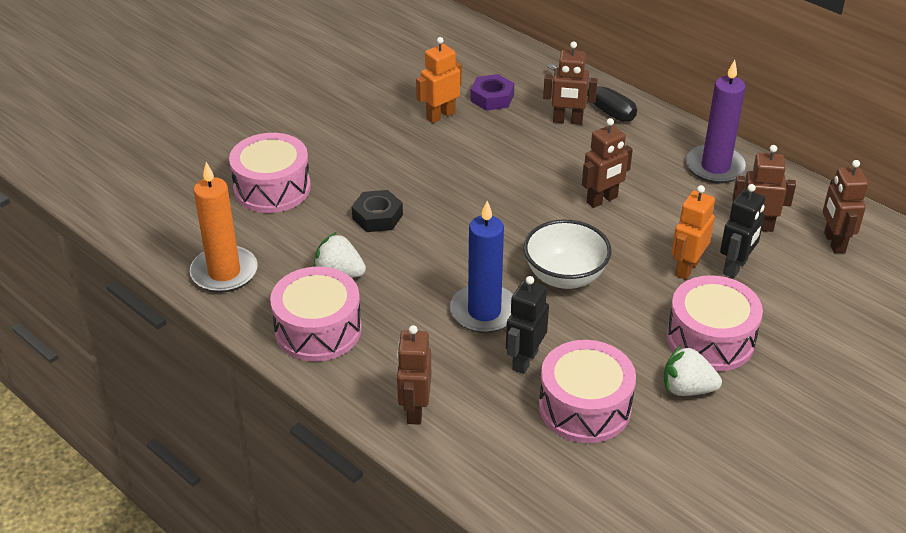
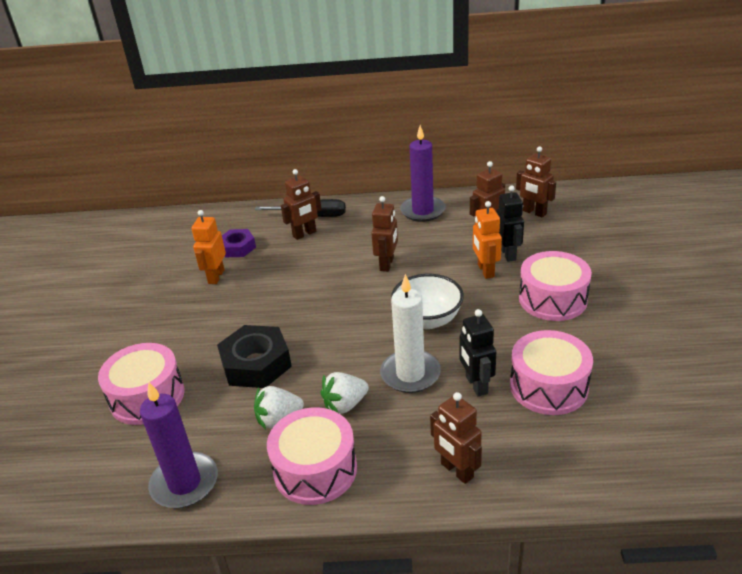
camera: 40 degrees left, 5 degrees down
(224, 272) = (184, 483): orange candle -> purple candle
(377, 217) = (256, 364): black nut -> black nut, size x1.60
(484, 312) = (410, 374): blue candle -> white candle
(687, 389) = (582, 334): white strawberry -> white strawberry (345, 405)

